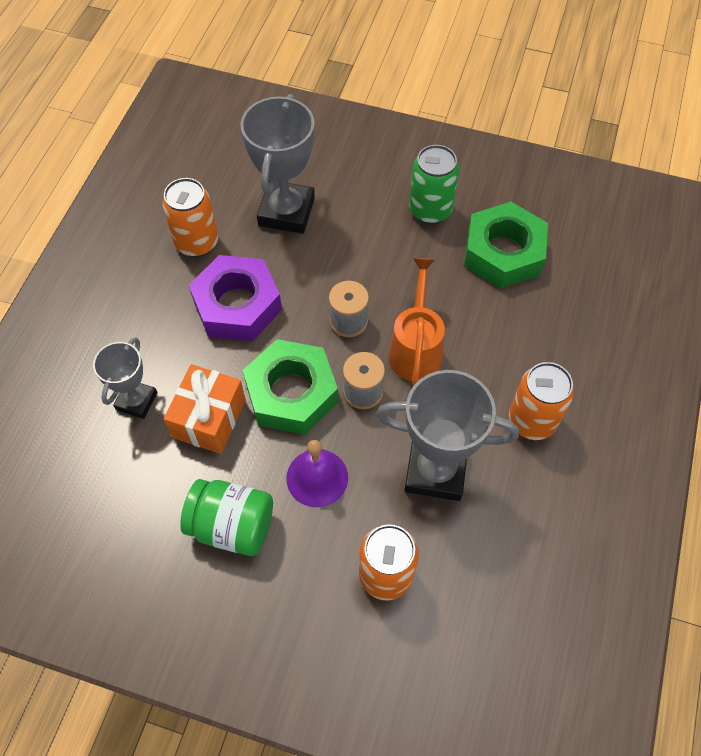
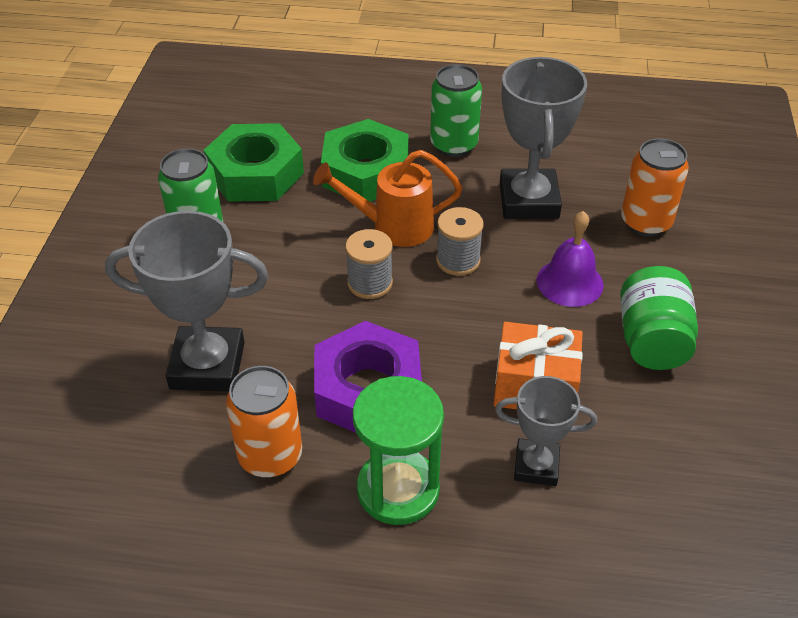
camera: 100 degrees left, 15 degrees down
(146, 311) = (398, 489): none -> green hourglass
(291, 393) = (477, 317): green nut -> green nut (366, 172)
(532, 421) = (453, 145): orange can -> green can

